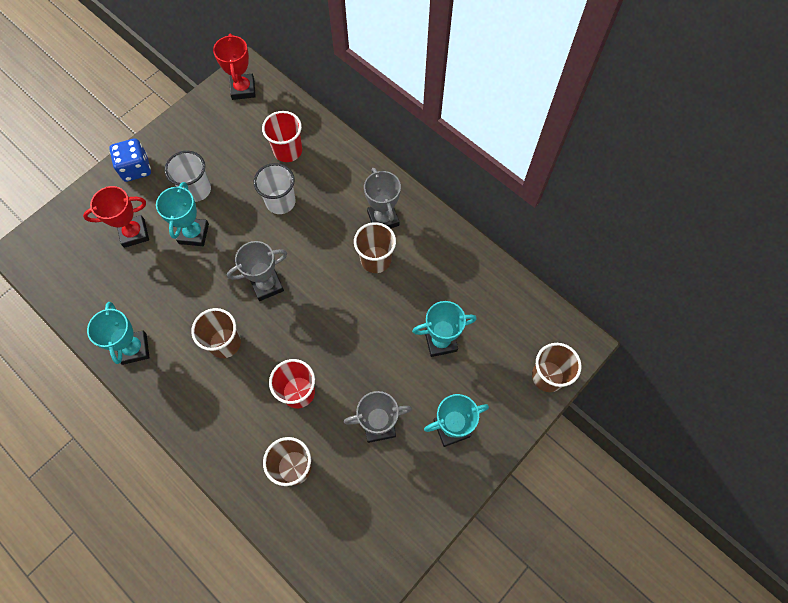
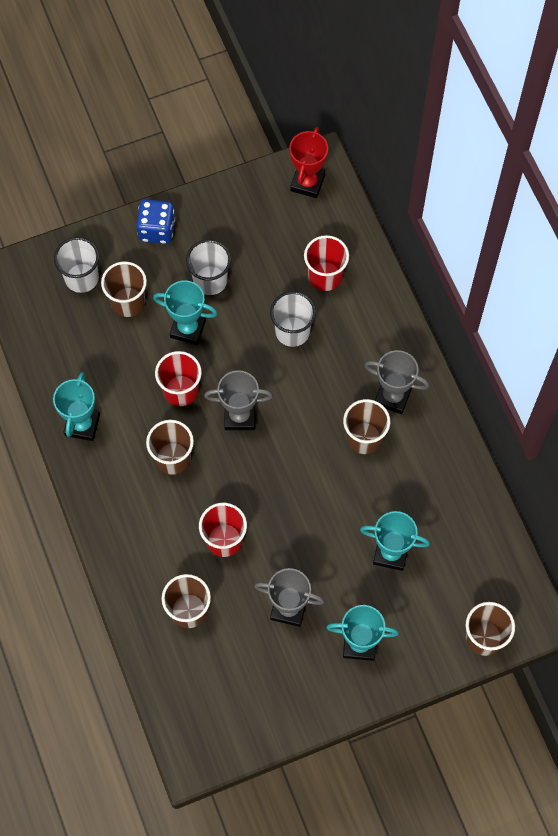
camera: 25 degrees right, 0 degrees up
(87, 230) = (82, 278): none -> white cup
(134, 233) = (128, 302): red trophy -> brown cup
(194, 234) = (188, 328): turquoise trophy -> turquoise trophy turned 75 degrees clockwise
(208, 285) = (181, 390): none -> red cup
(383, 218) = (392, 396): grey trophy -> grey trophy turned 75 degrees counterclockwise

